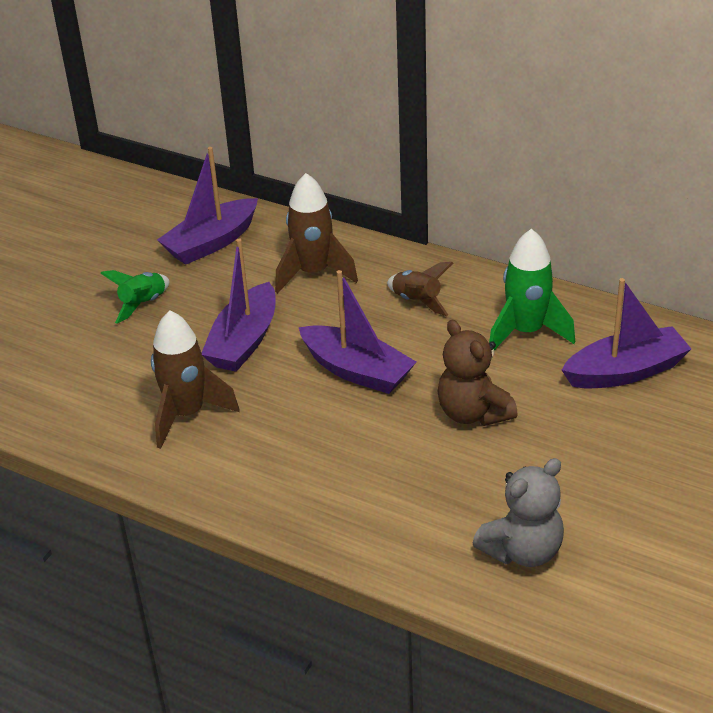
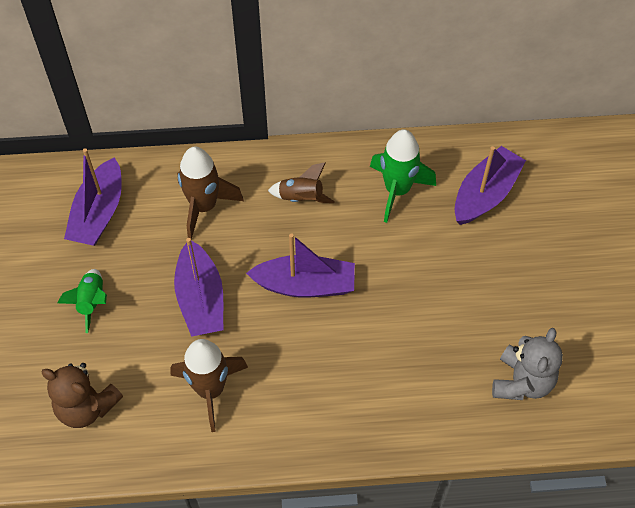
camera: 35 degrees left, 20 degrees up
(473, 413) = (411, 282): brown teddy bear -> brown teddy bear (86, 407)

